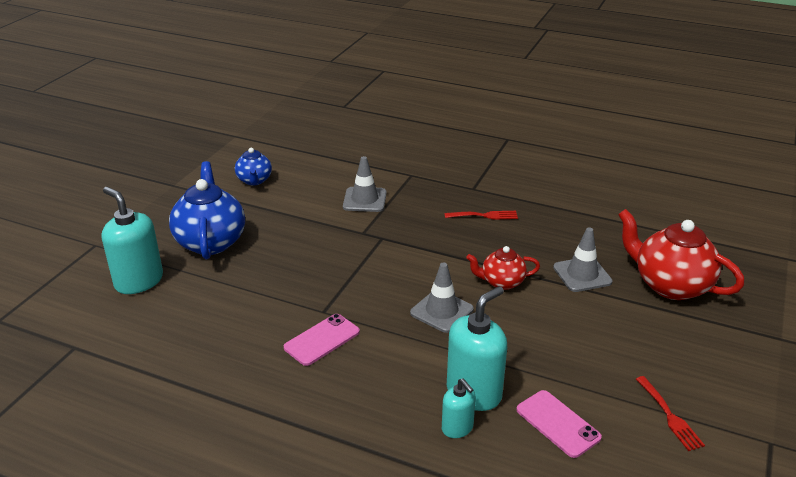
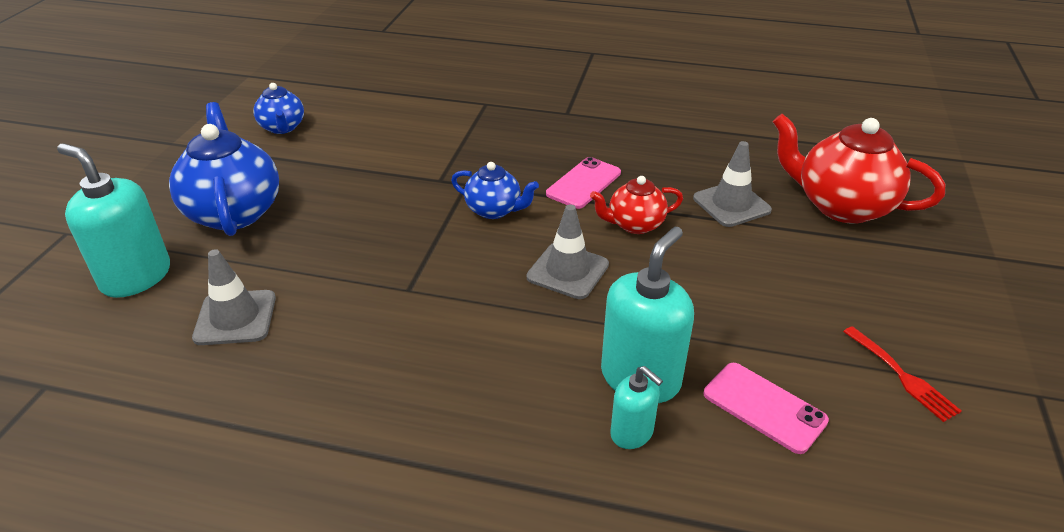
camera: 10 degrees left, 5 degrees up
(322, 340) = (414, 329): pink phone -> pink phone (583, 183)
(364, 200) = (433, 139): grey traffic cone -> grey traffic cone (235, 318)
(398, 260) = (494, 210): none -> blue teapot
(484, 215) = (589, 144): red fork -> none

